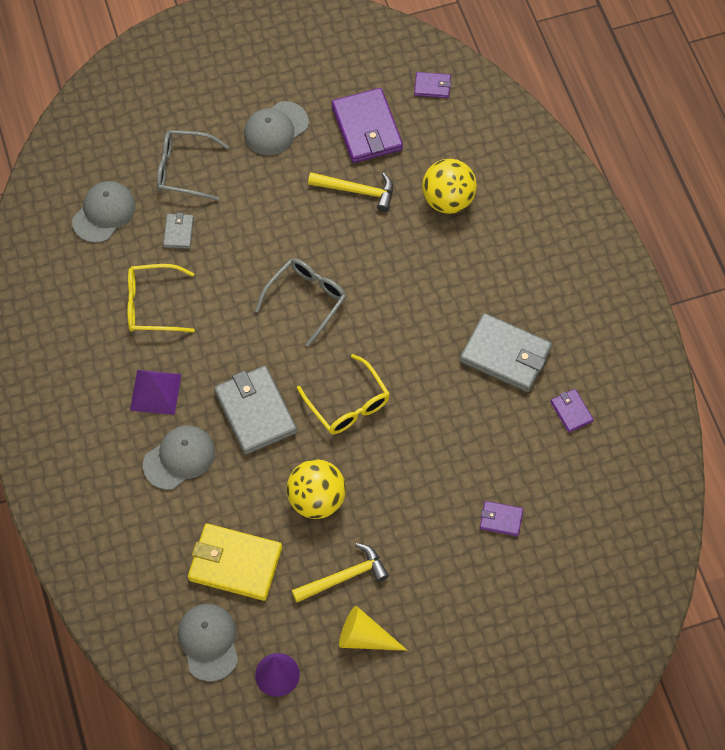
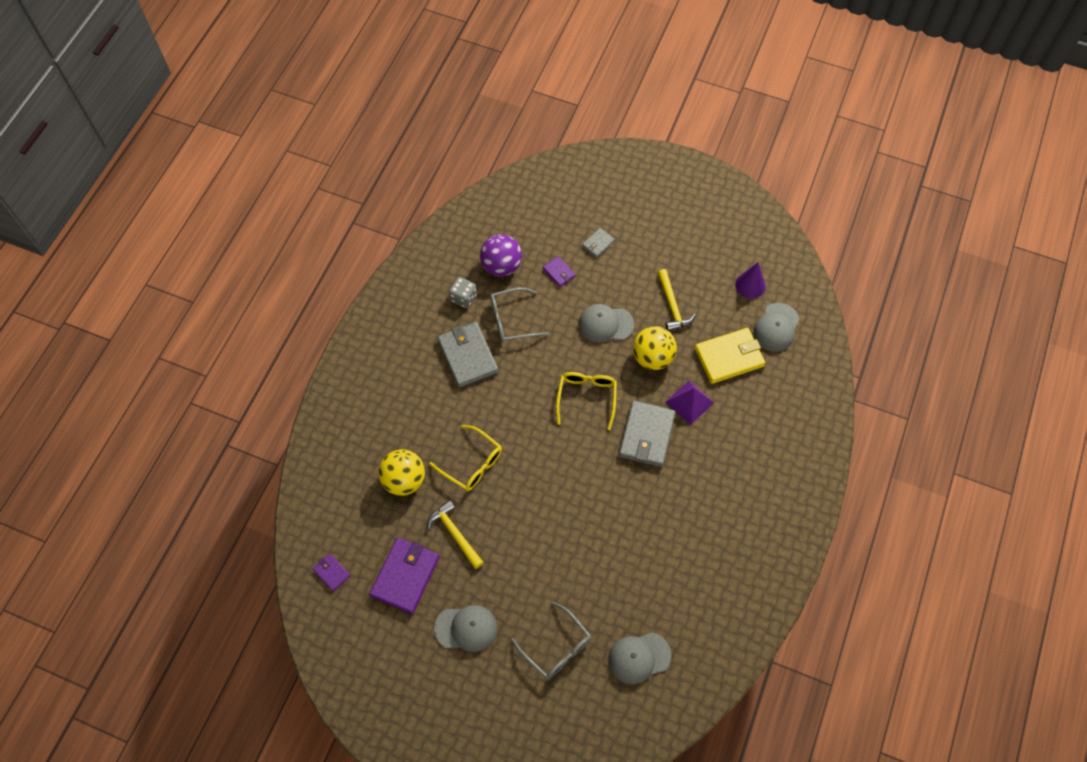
camera: 140 degrees left, 0 degrees up
(152, 305) = (657, 558): yellow glasses -> yellow glasses (472, 463)
(155, 392) = (699, 495): purple pyramid -> purple pyramid (689, 402)
(178, 232) = (598, 599): grey wallet -> grey wallet (598, 244)
(179, 458) = (716, 442): grey cap -> grey cap (605, 324)
(235, 564) = (729, 357): yellow wallet -> yellow wallet turned 75 degrees counterclockwise
(306, 300) = (554, 483): grey glasses -> grey glasses (512, 320)
(344, 577) = (672, 306): yellow hammer -> yellow hammer turned 120 degrees counterclockwise
(365, 637) = (687, 269): yellow cone -> none
(568, 478) = (501, 266): none -> purple ball
(571, 411) = (463, 298): purple wallet -> grey dice

